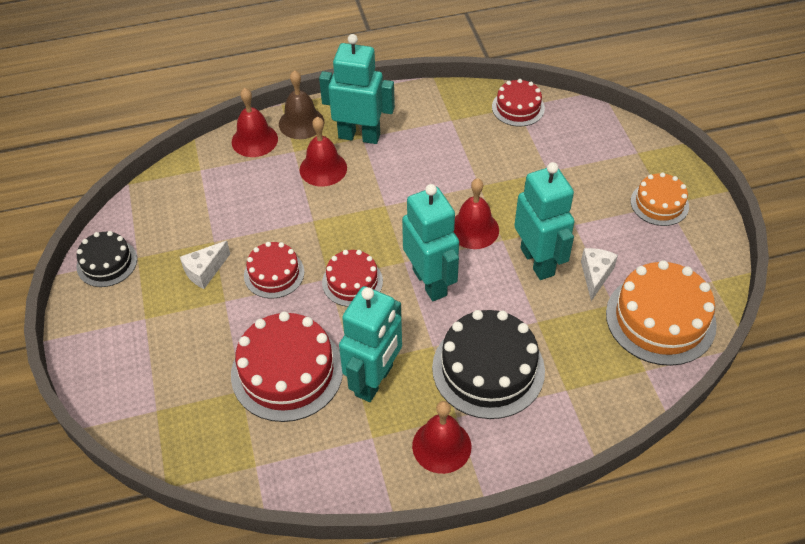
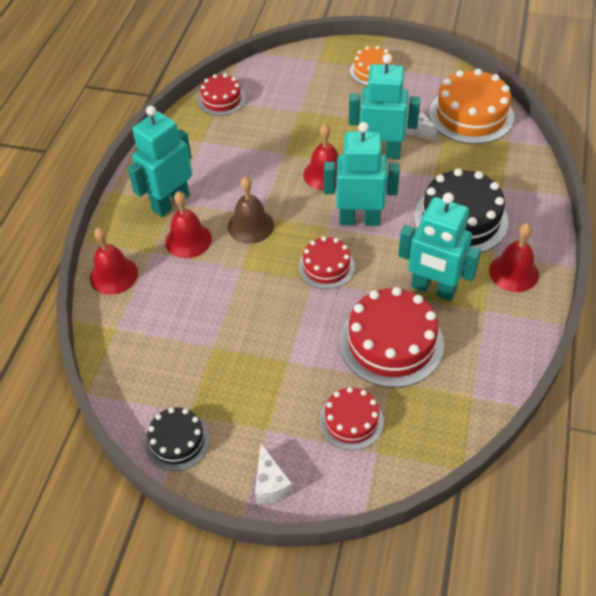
camera: 60 degrees left, 0 degrees up
(205, 271) = (244, 364): white cheese -> white cheese (270, 484)
(274, 273) = (282, 315): red cake -> red cake (351, 421)
(301, 123) = (121, 235): brown bell -> brown bell (251, 226)
(374, 380) = (433, 289): turquoise robot -> turquoise robot turned 150 degrees clockwise

